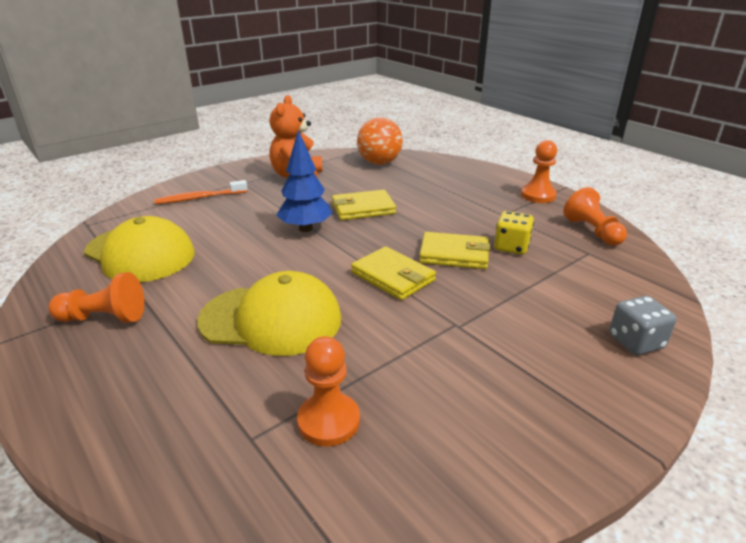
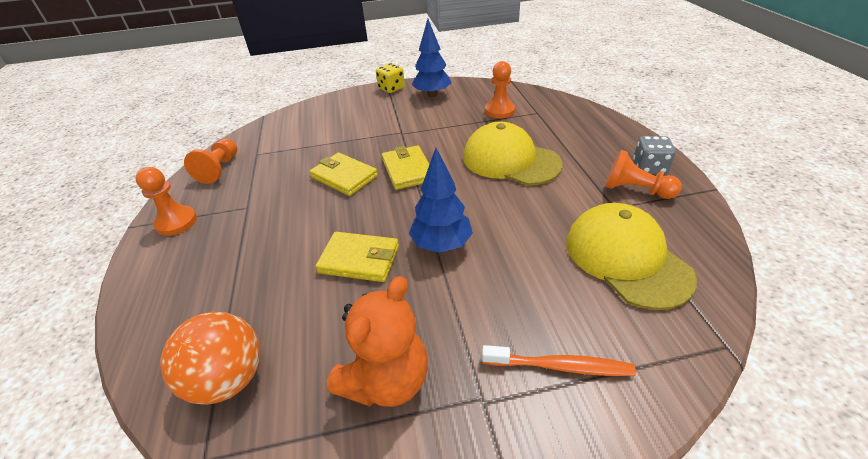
camera: 150 degrees left, 10 degrees up
(499, 433) = (432, 95): none -> blue tree
(511, 247) = (296, 172): yellow dice -> yellow dice (391, 88)
(635, 342) = (328, 107): grey dice -> grey dice (649, 168)

